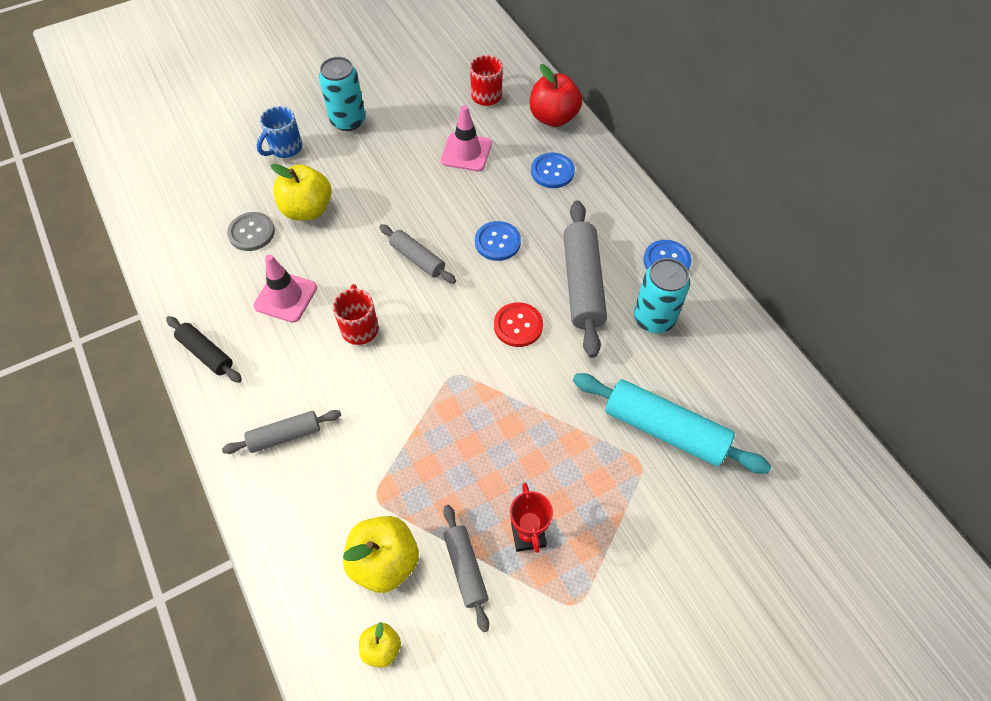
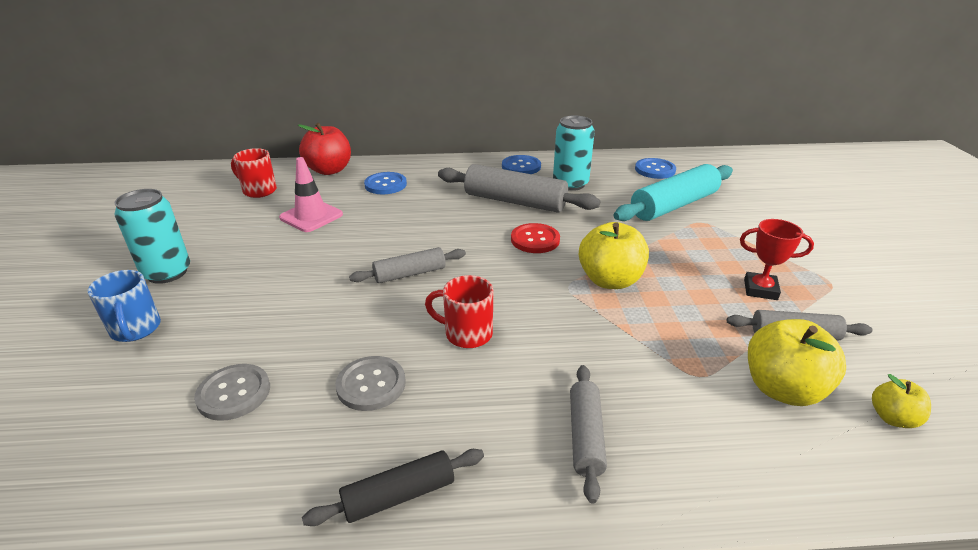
camera: 65 degrees left, 25 degrees down
(285, 297) = (371, 385): pink traffic cone -> grey button
(307, 210) = (256, 334): yellow apple -> yellow apple (610, 280)
(497, 242) = (434, 227): blue button -> blue button (655, 170)

